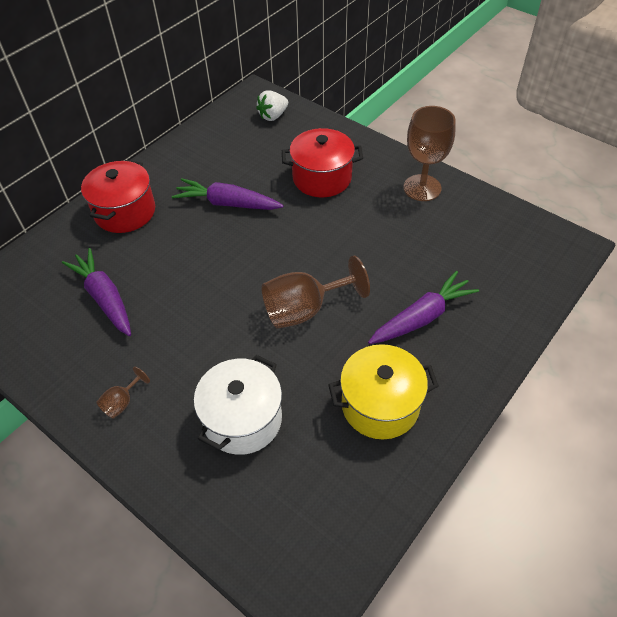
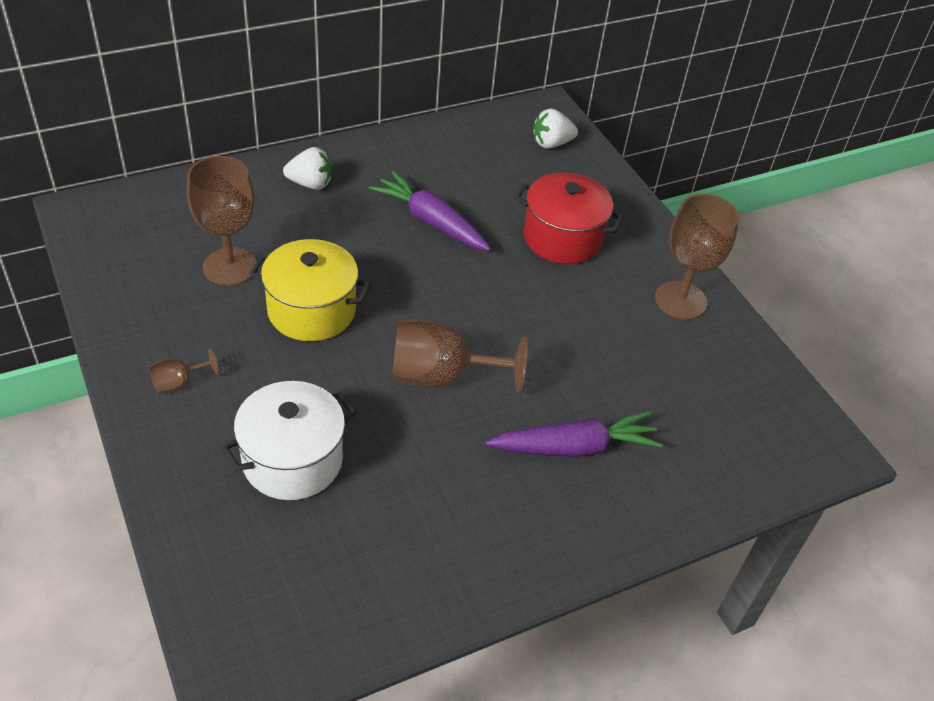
camera: 20 degrees right, 5 degrees down
(105, 298) = (230, 267): purple carrot -> brown goblet
(125, 212) = (310, 184): red pot -> white strawberry
(380, 405) = (456, 519): yellow pot -> yellow pot (311, 311)

